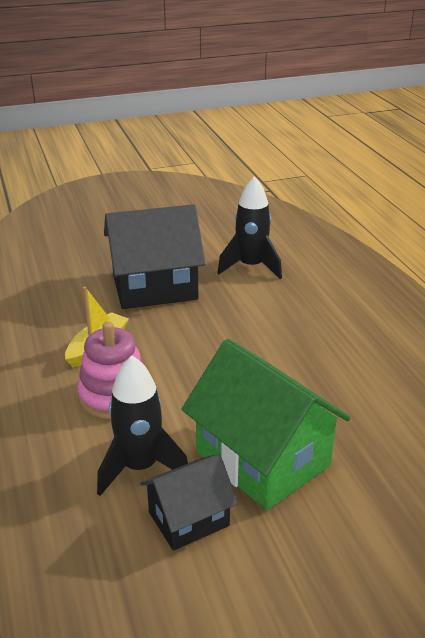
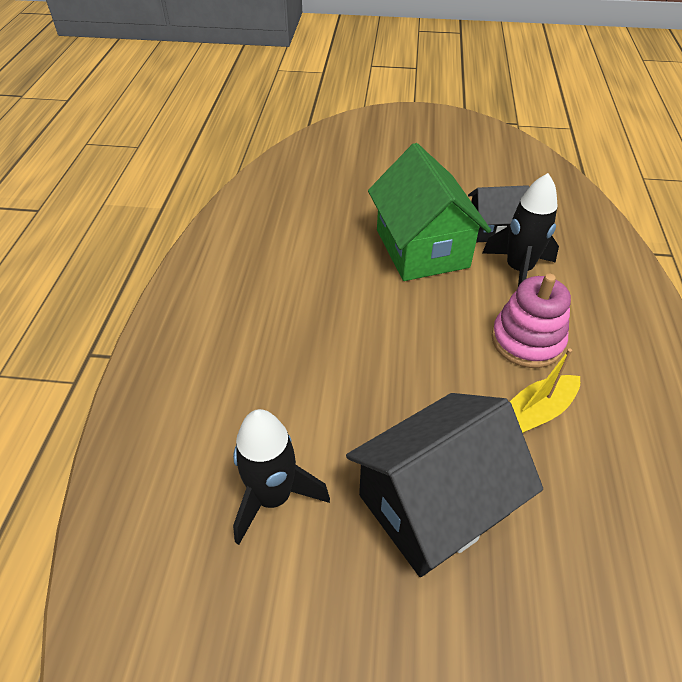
camera: 155 degrees left, 15 degrees up
(154, 287) = (433, 504): black house -> black house turned 45 degrees counterclockwise

